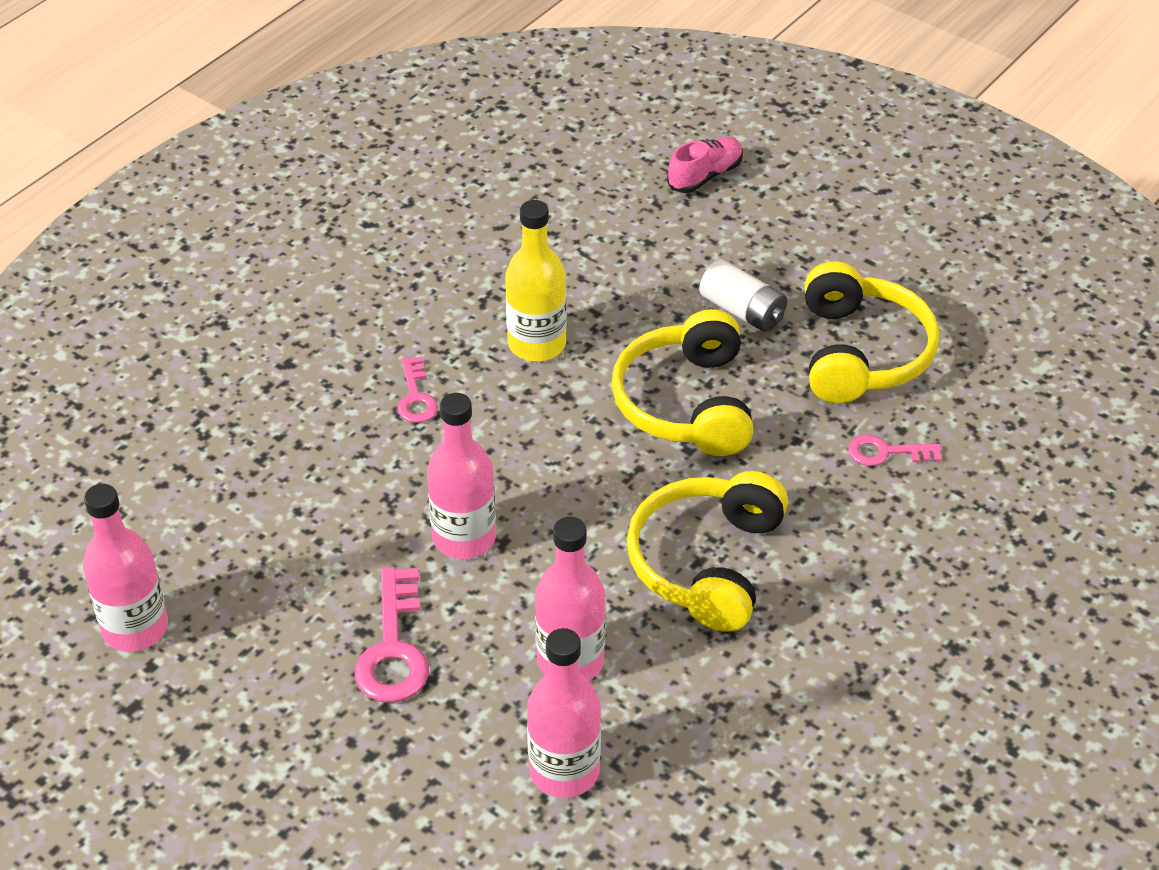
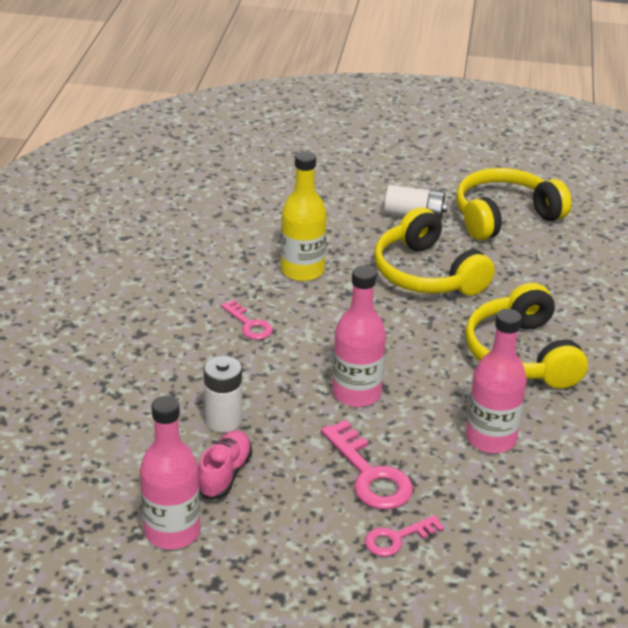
camera: 30 degrees left, 10 degrees down
(290, 514) = (223, 421): none -> white battery
(564, 771) = (547, 502): pink bottle -> none
(705, 176) = (324, 153): pink shoe -> pink shoe (225, 474)
(861, 353) = (504, 216): yellow headphones -> yellow headphones turned 90 degrees counterclockwise
(886, 452) = (567, 262): pink key -> pink key (397, 538)

